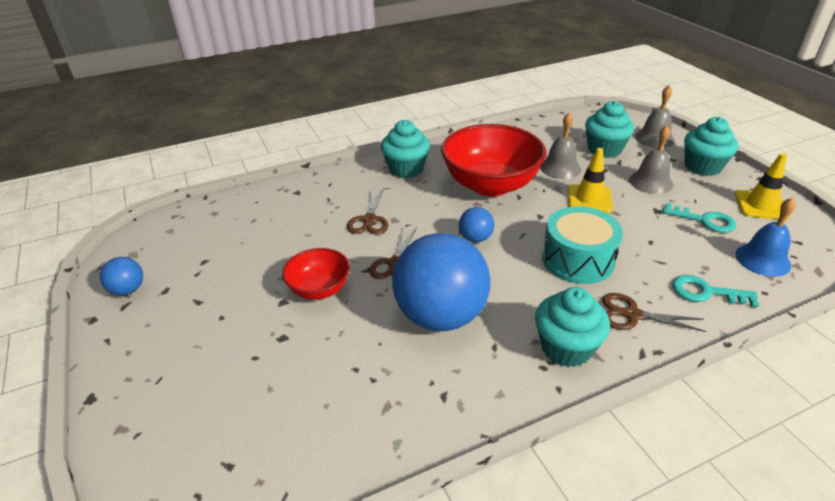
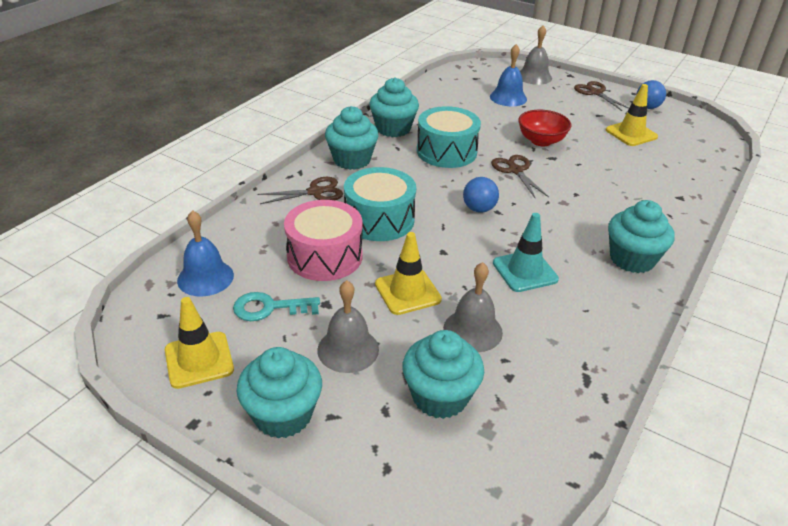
camera: 145 degrees right, 0 degrees up
(216, 262) = (631, 133): none -> yellow traffic cone
(250, 384) = (508, 97): none -> blue bell
(369, 220) = (582, 195): brown scissors -> brown scissors (595, 93)
(440, 316) = (446, 151): blue ball -> turquoise drum
(474, 386) = (393, 129): none -> turquoise cupcake
(490, 185) = (525, 271): red bowl -> turquoise traffic cone
(646, 243) = (325, 256): none -> pink drum
(654, 138) = (376, 466): grey bell -> grey bell (534, 77)
(705, 292) = (260, 227): turquoise key -> none

